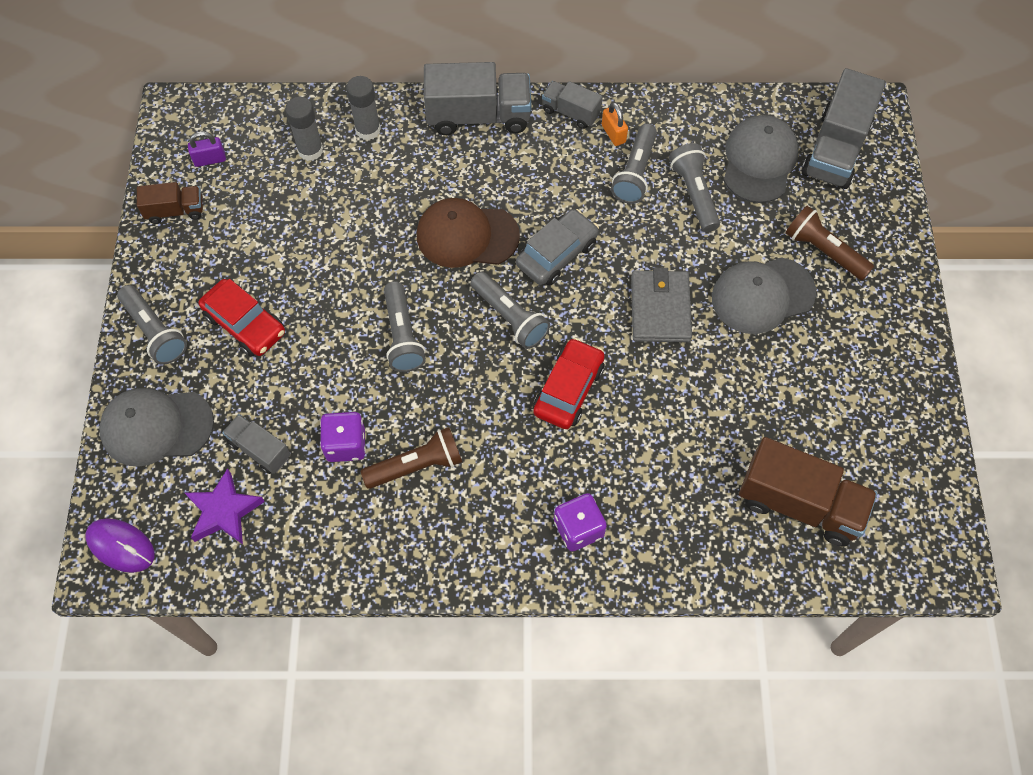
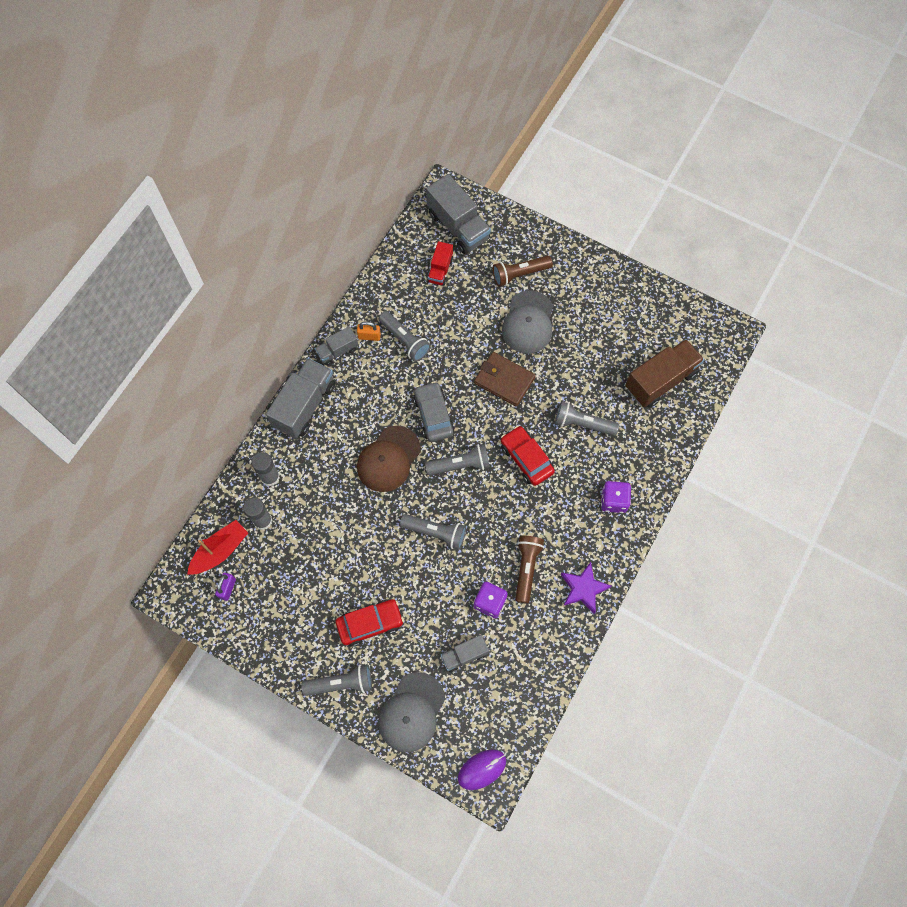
camera: 60 degrees left, 5 degrees up
(175, 211) = (255, 629): brown truck -> none
(224, 511) = (493, 695): purple star -> purple star (583, 589)
(250, 129) = (220, 551): none -> red boat
(660, 309) = (504, 380): grey wallet -> brown wallet
(694, 194) = (440, 317): grey flashlight -> grey flashlight (583, 424)
(759, 161) = (440, 270): grey cap -> red truck

